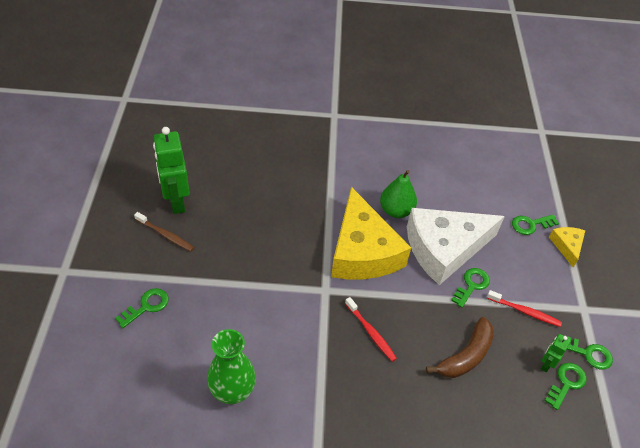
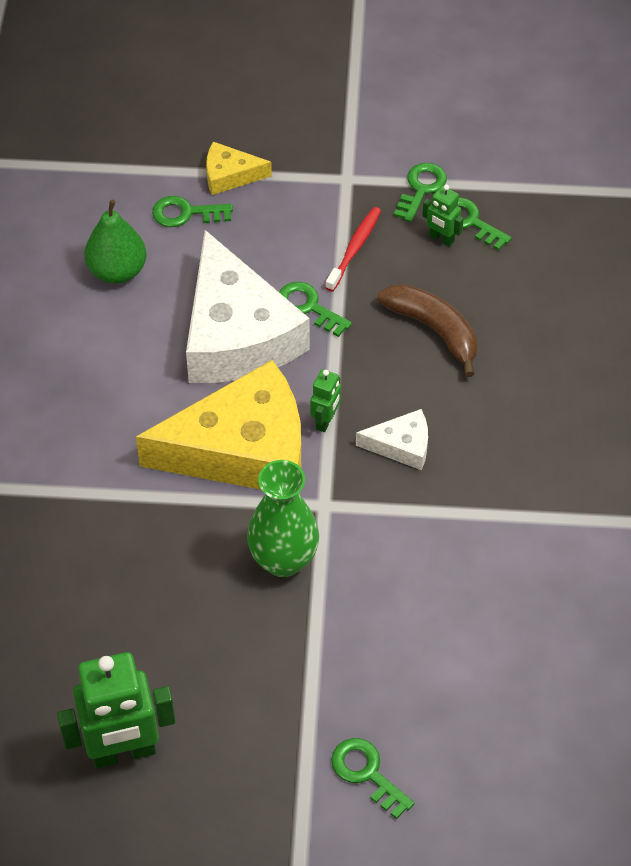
camera: 85 degrees left, 5 degrees up
(165, 235) = (208, 761): brown toothbrush -> none
(232, 392) = (516, 630): green vase -> green vase (283, 560)
(371, 332) = (401, 445): red toothbrush -> white cheese
(386, 292) = (325, 421): none -> green robot
(396, 211) = (153, 395): green pear -> green pear (117, 271)
(530, 225) = (185, 213): green key -> green key turned 105 degrees clockwise

